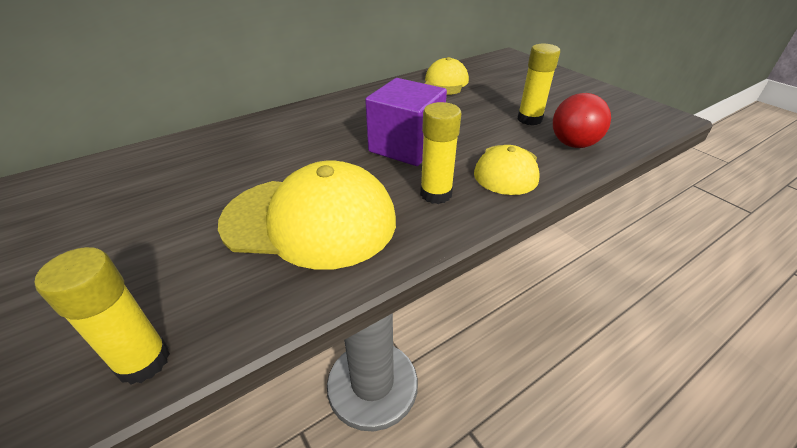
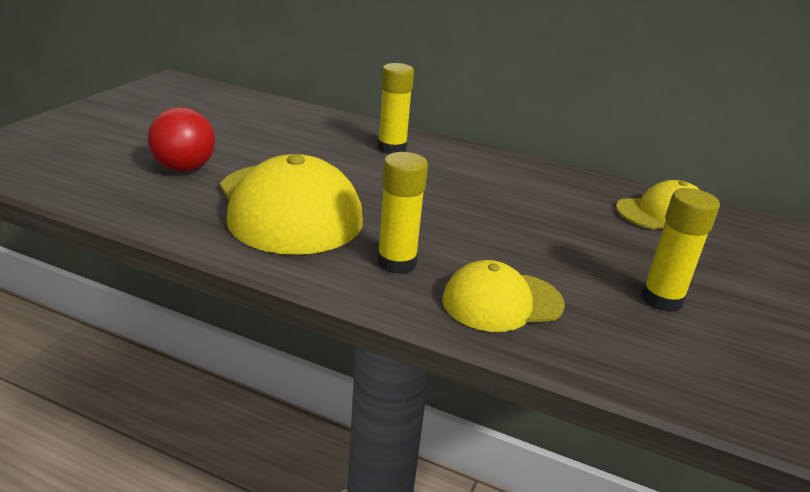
camera: 55 degrees right, 10 degrees down
(143, 361) = (98, 195): yellow glue stick -> yellow glue stick (392, 148)
(406, 146) = (467, 223): purple cube -> none
(573, 144) = (642, 350): red ball -> red ball (184, 168)

